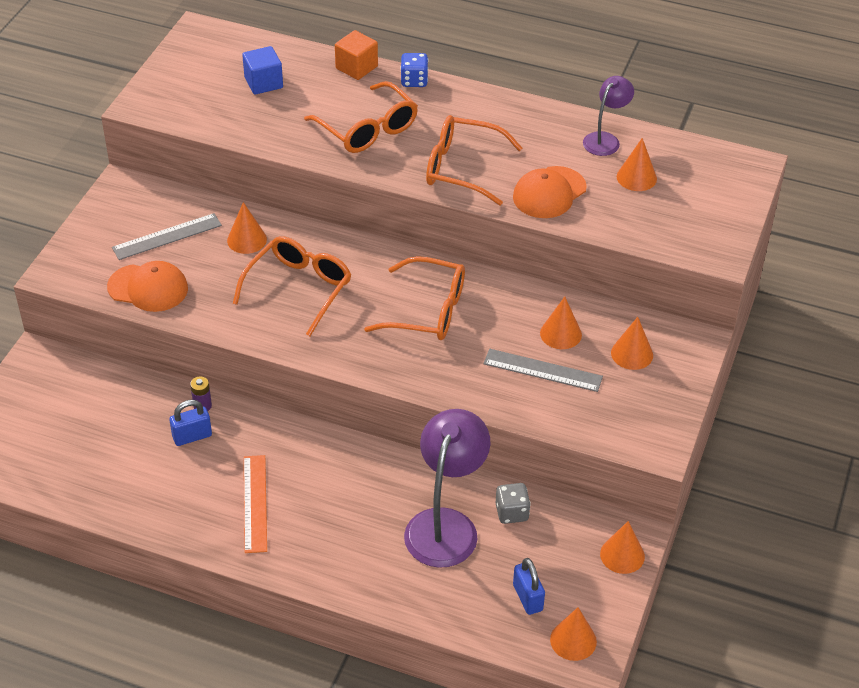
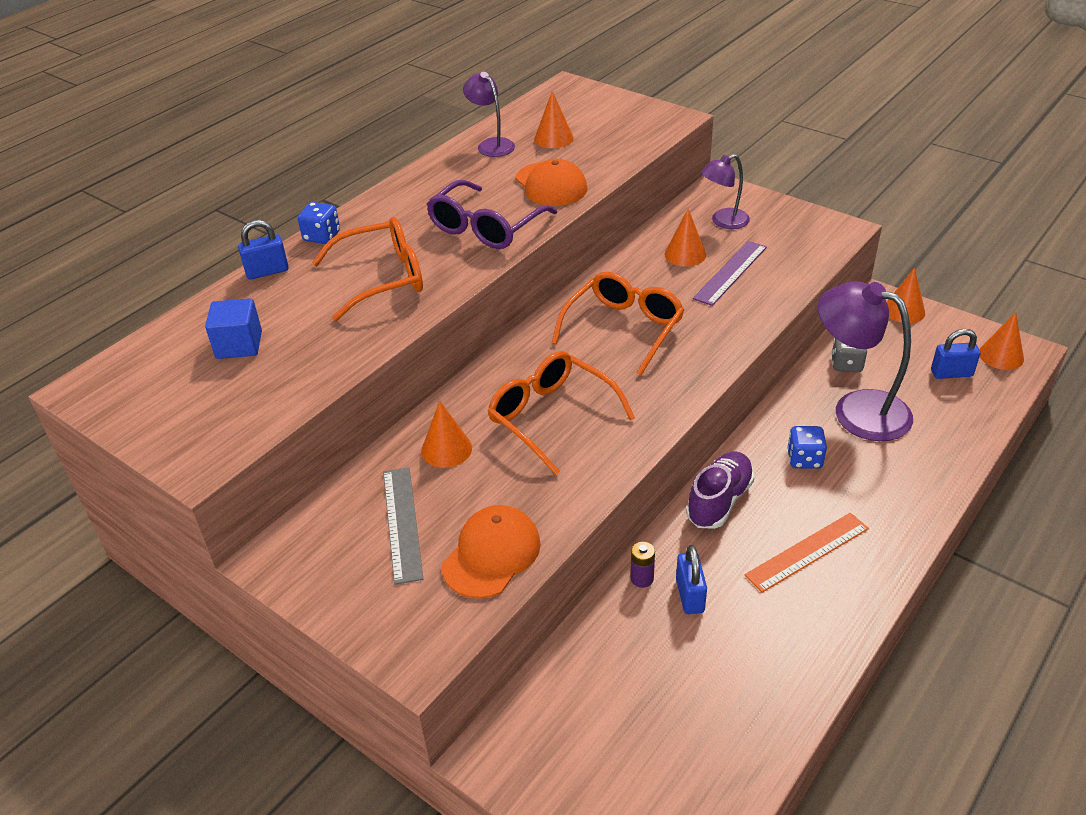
camera: 70 degrees left, 5 degrees down
(255, 503) = (807, 551): orange ruler -> orange ruler turned 45 degrees counterclockwise
(297, 440) = (719, 501): none -> purple shoe
(356, 67) = (267, 271): orange cube -> blue padlock
(365, 492) = (804, 459): none -> blue dice
(461, 168) = (485, 228): orange glasses -> purple glasses
(543, 370) = (730, 272): grey ruler -> purple ruler
(632, 354) = (723, 221): orange cone -> purple lamp

